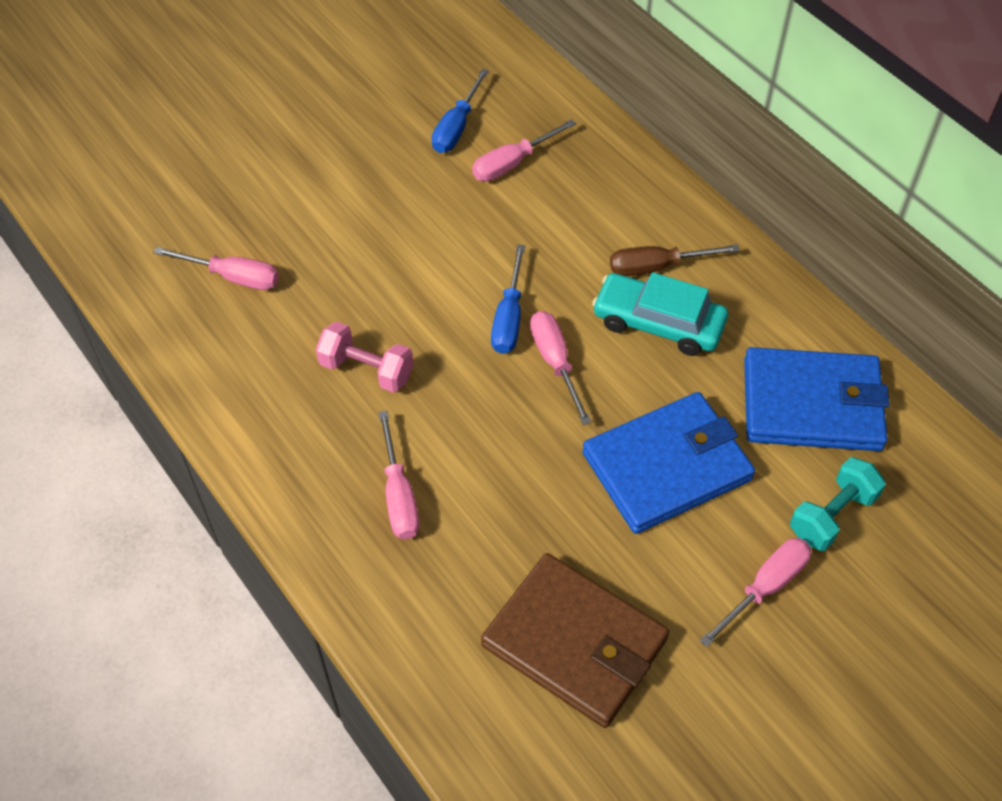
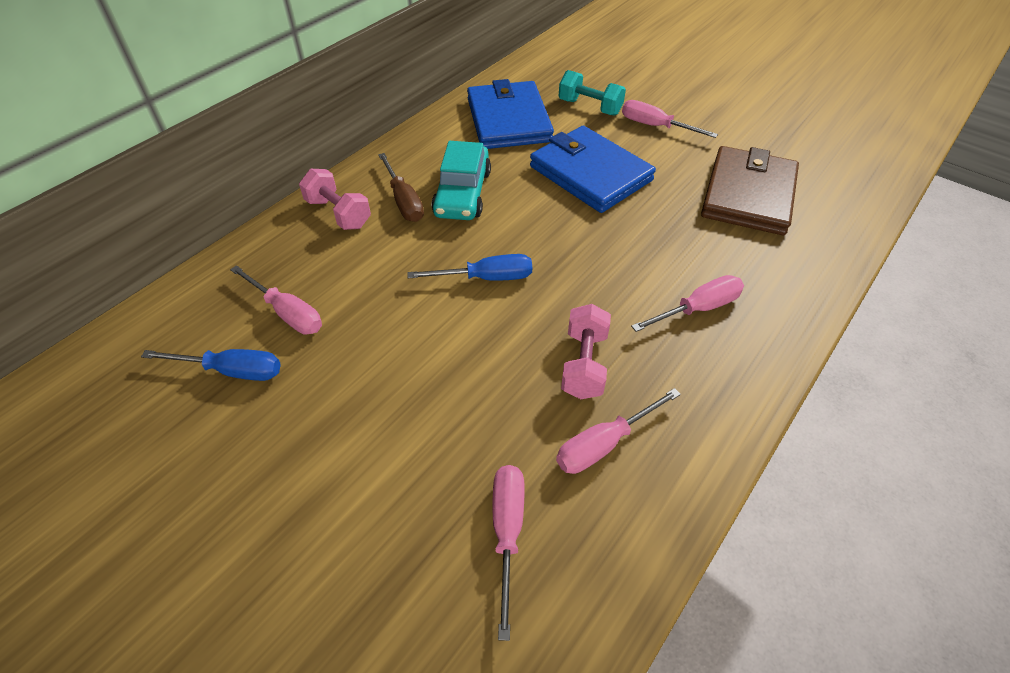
camera: 105 degrees left, 5 degrees down
(555, 363) = (523, 242): pink screwdriver -> pink screwdriver (604, 444)
(649, 209) = (338, 213): none -> pink dumbbell

